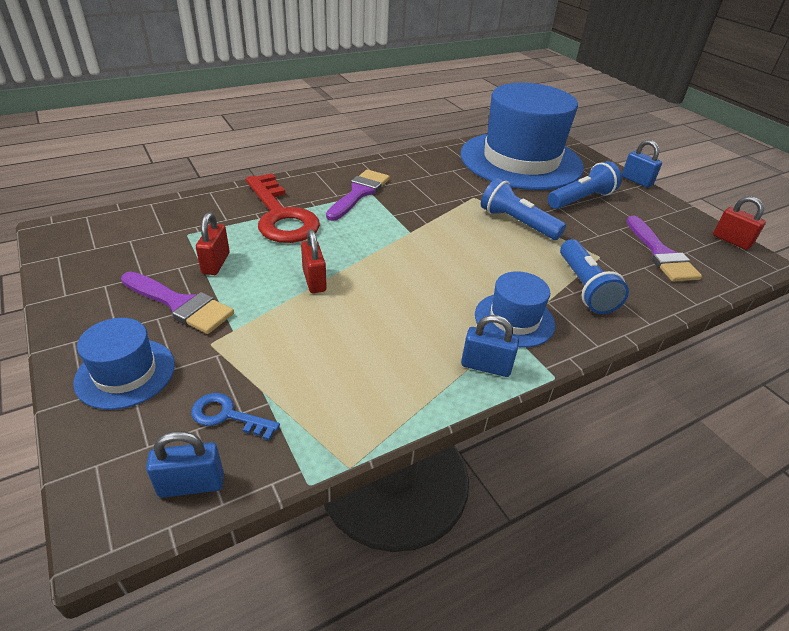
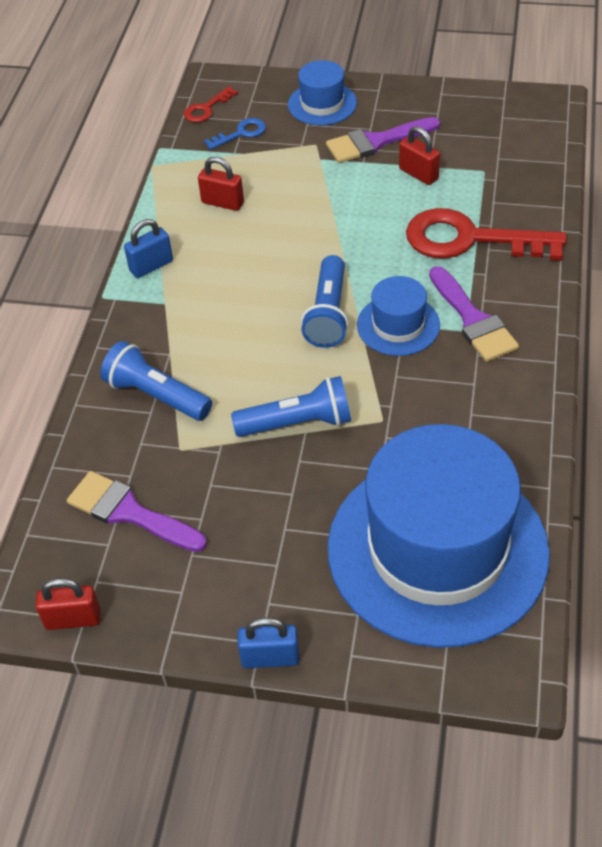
camera: 135 degrees right, 10 degrees up
(191, 484) = (206, 109): blue padlock -> red key
(314, 280) = (341, 220): red padlock -> red padlock (222, 203)
(514, 319) = (174, 315): blue hat -> blue hat (398, 325)
(581, 199) = (287, 535): blue flashlight -> blue flashlight (328, 314)

